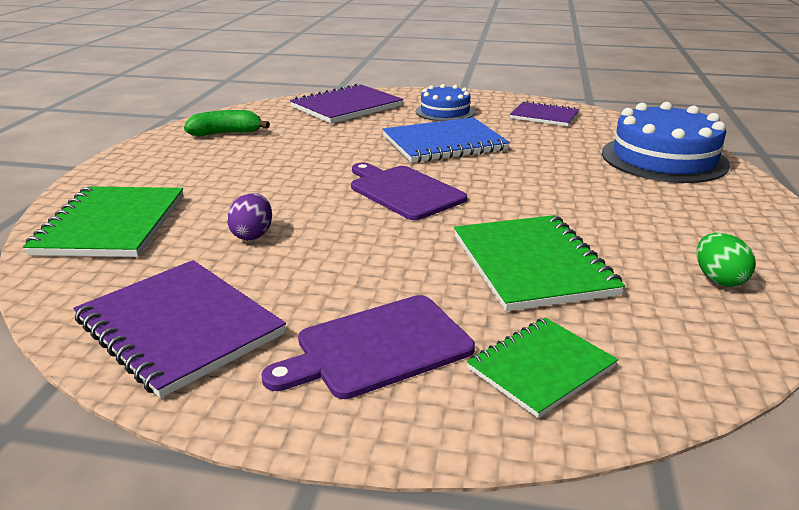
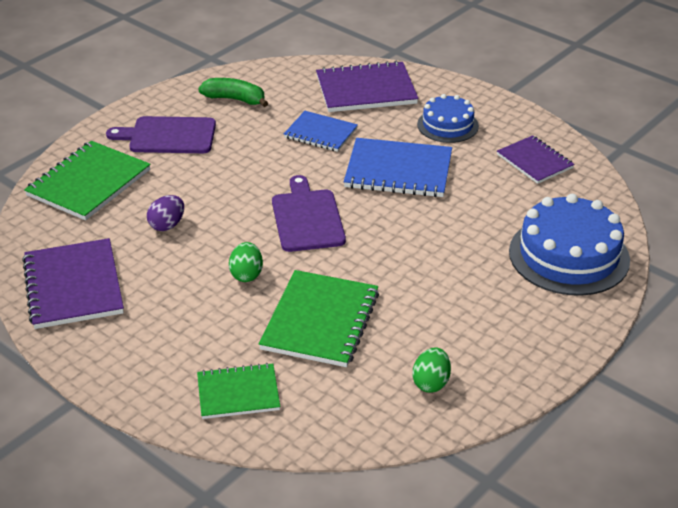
camera: 30 degrees right, 10 degrees up
(340, 137) = (320, 133): none -> blue notebook
(377, 347) = (164, 343): purple cutting board -> purple cutting board (168, 136)
(398, 250) = (246, 274): none -> green egg

